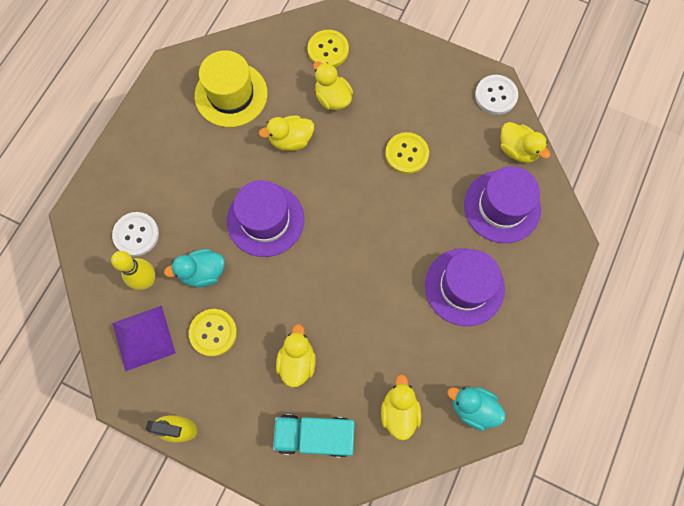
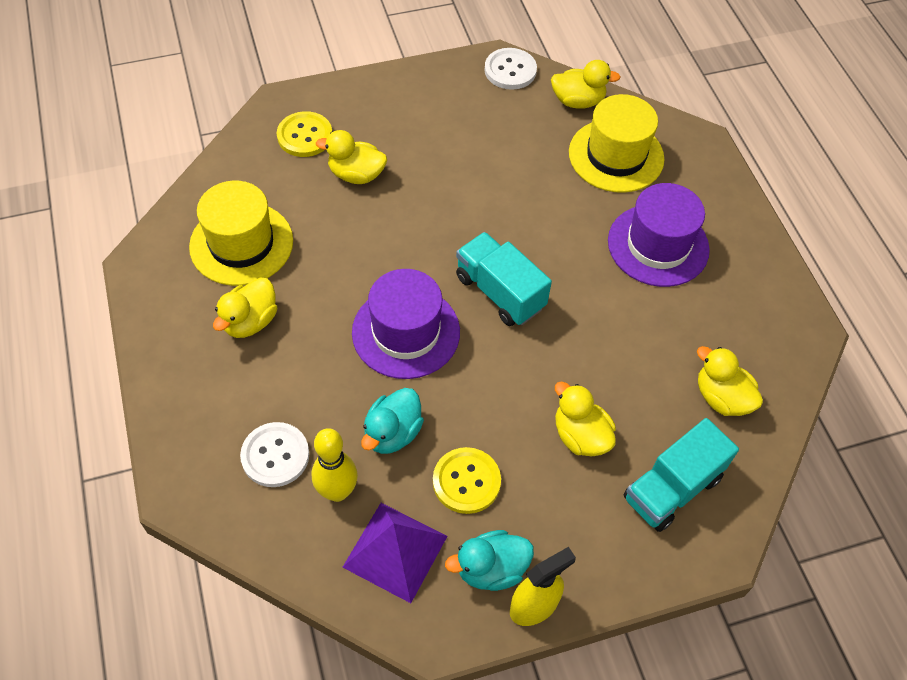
camera: 45 degrees left, 15 degrees down
(291, 140) = (353, 241): yellow duck -> yellow duck (250, 321)
(339, 239) = (499, 292): none -> turquoise truck
(406, 154) = (482, 173): yellow button -> none
(473, 407) = (778, 340): turquoise duck -> turquoise duck (491, 569)
(502, 206) = (616, 156): purple hat -> yellow hat

